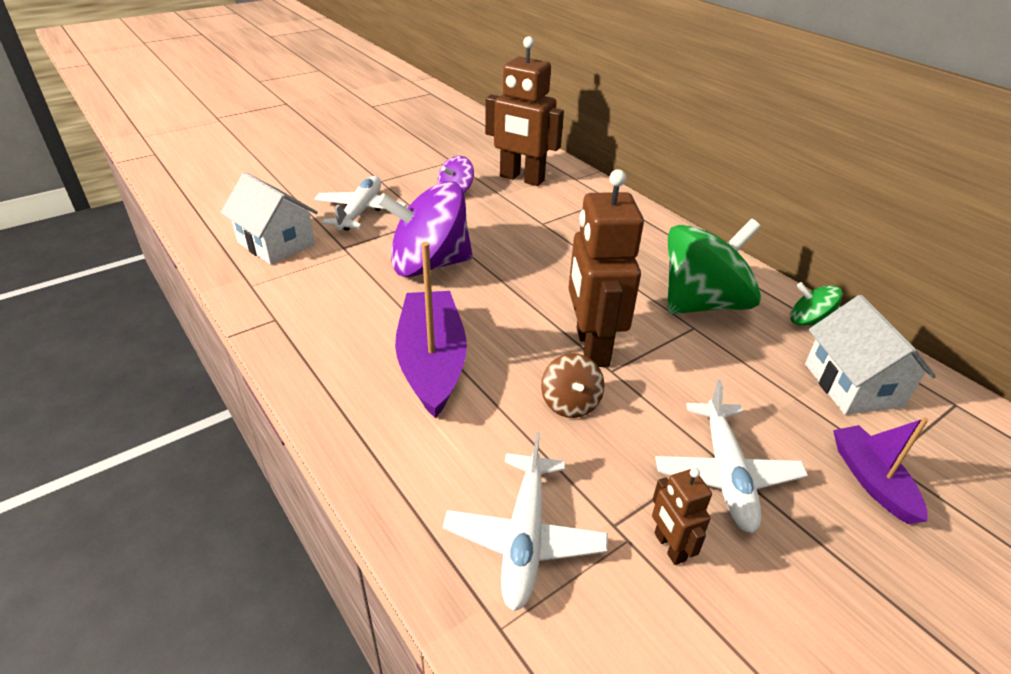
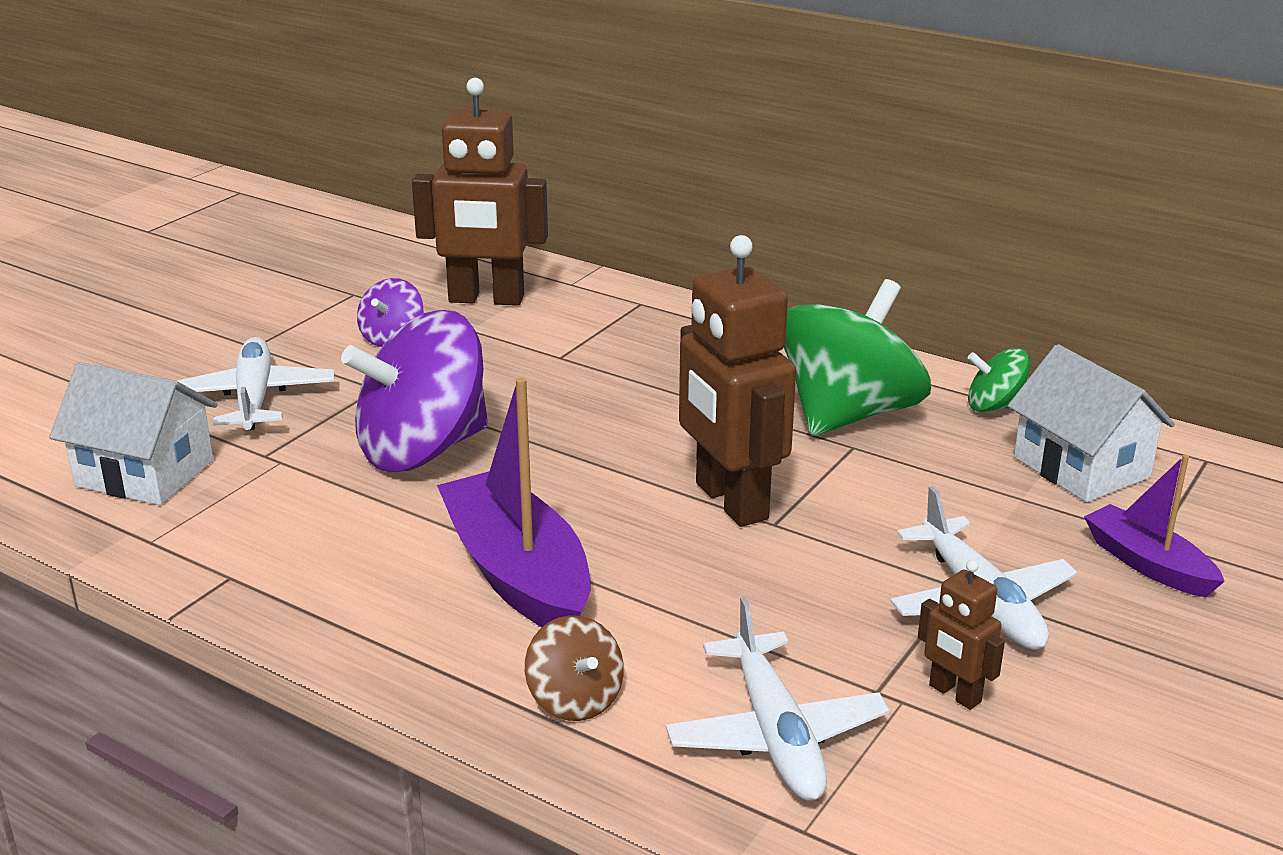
camera: 20 degrees left, 10 degrees down
(570, 403) = (742, 574): brown spinning top -> brown spinning top (575, 699)

